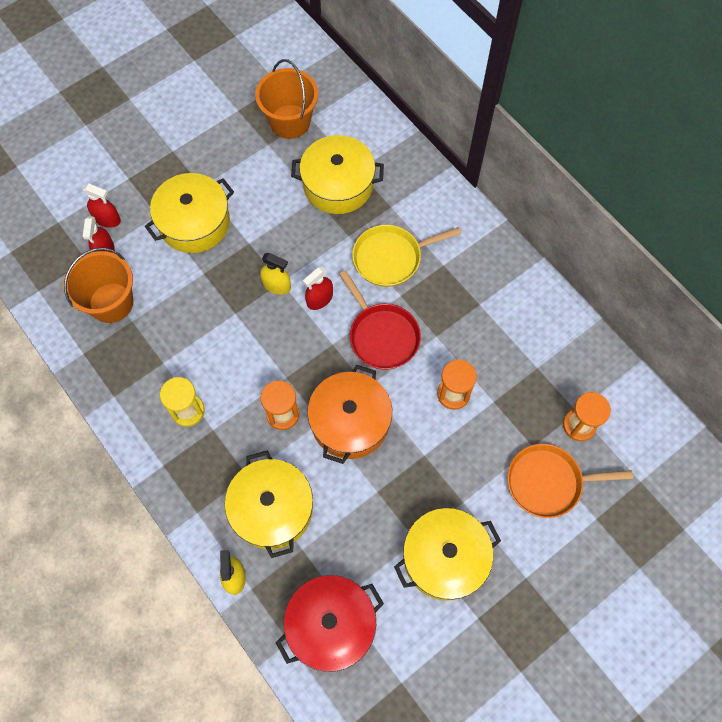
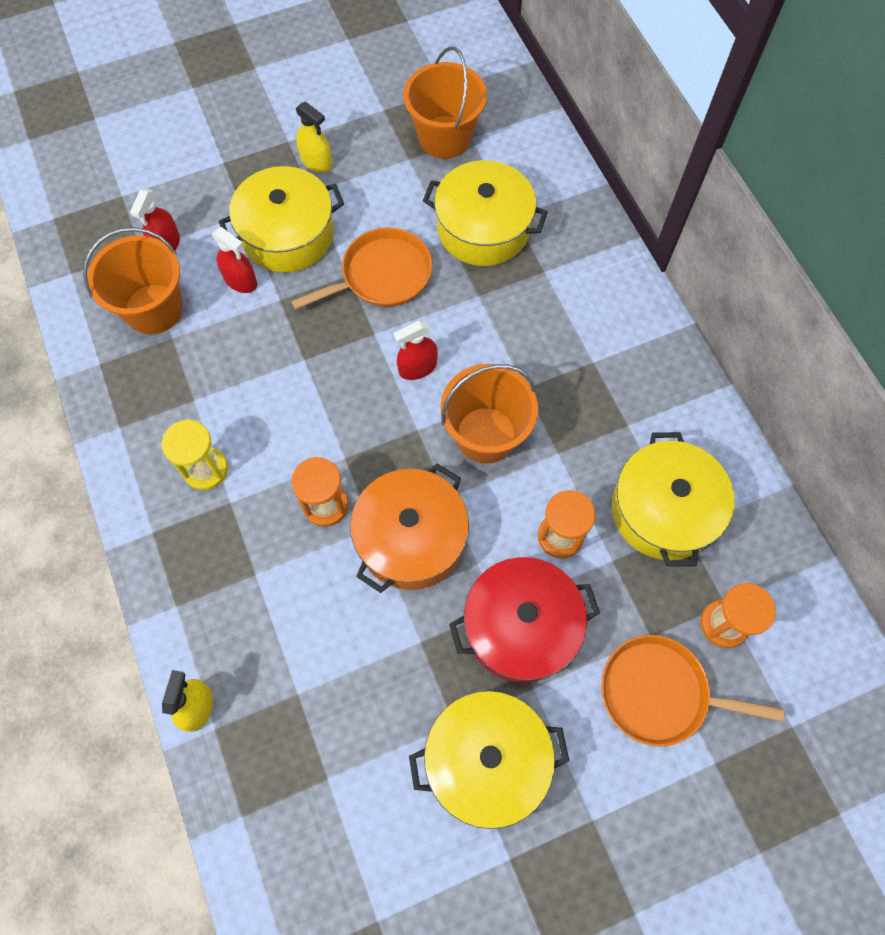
camera: 15 degrees right, 0 degrees up
(107, 219) = (182, 205): red spray bottle -> red spray bottle (240, 281)
(272, 509) = (274, 628): yellow pot -> yellow pot (663, 510)
(274, 237) = (382, 275): none -> orange pan
(277, 285) = (367, 337): yellow spray bottle -> yellow spray bottle (316, 162)
(331, 625) = (305, 810): red pot -> red pot (520, 626)
(382, 336) = (486, 435): red pan -> orange bucket
(390, 258) = (525, 336): yellow pan -> none

